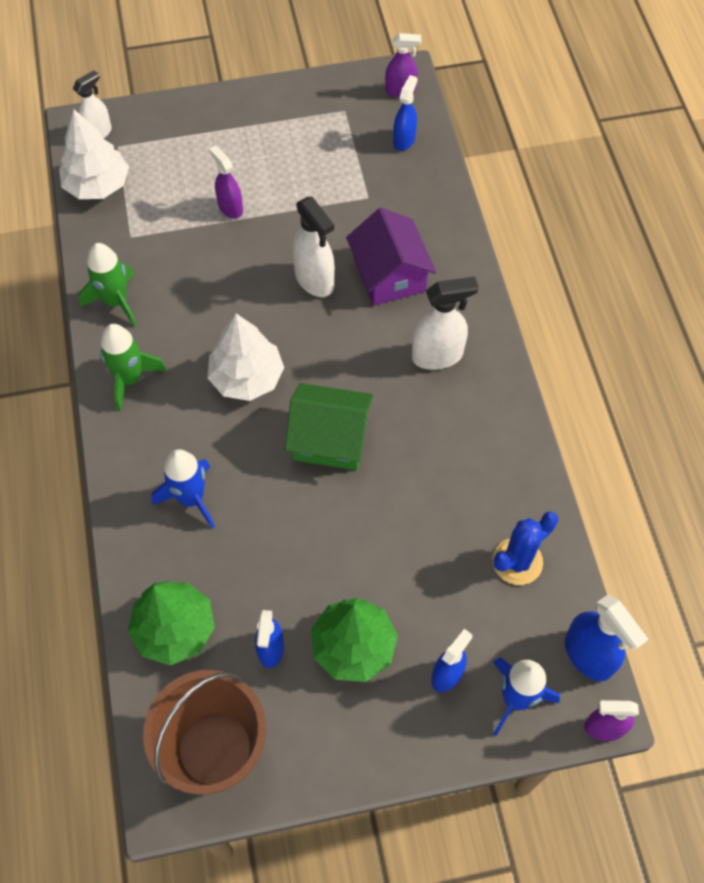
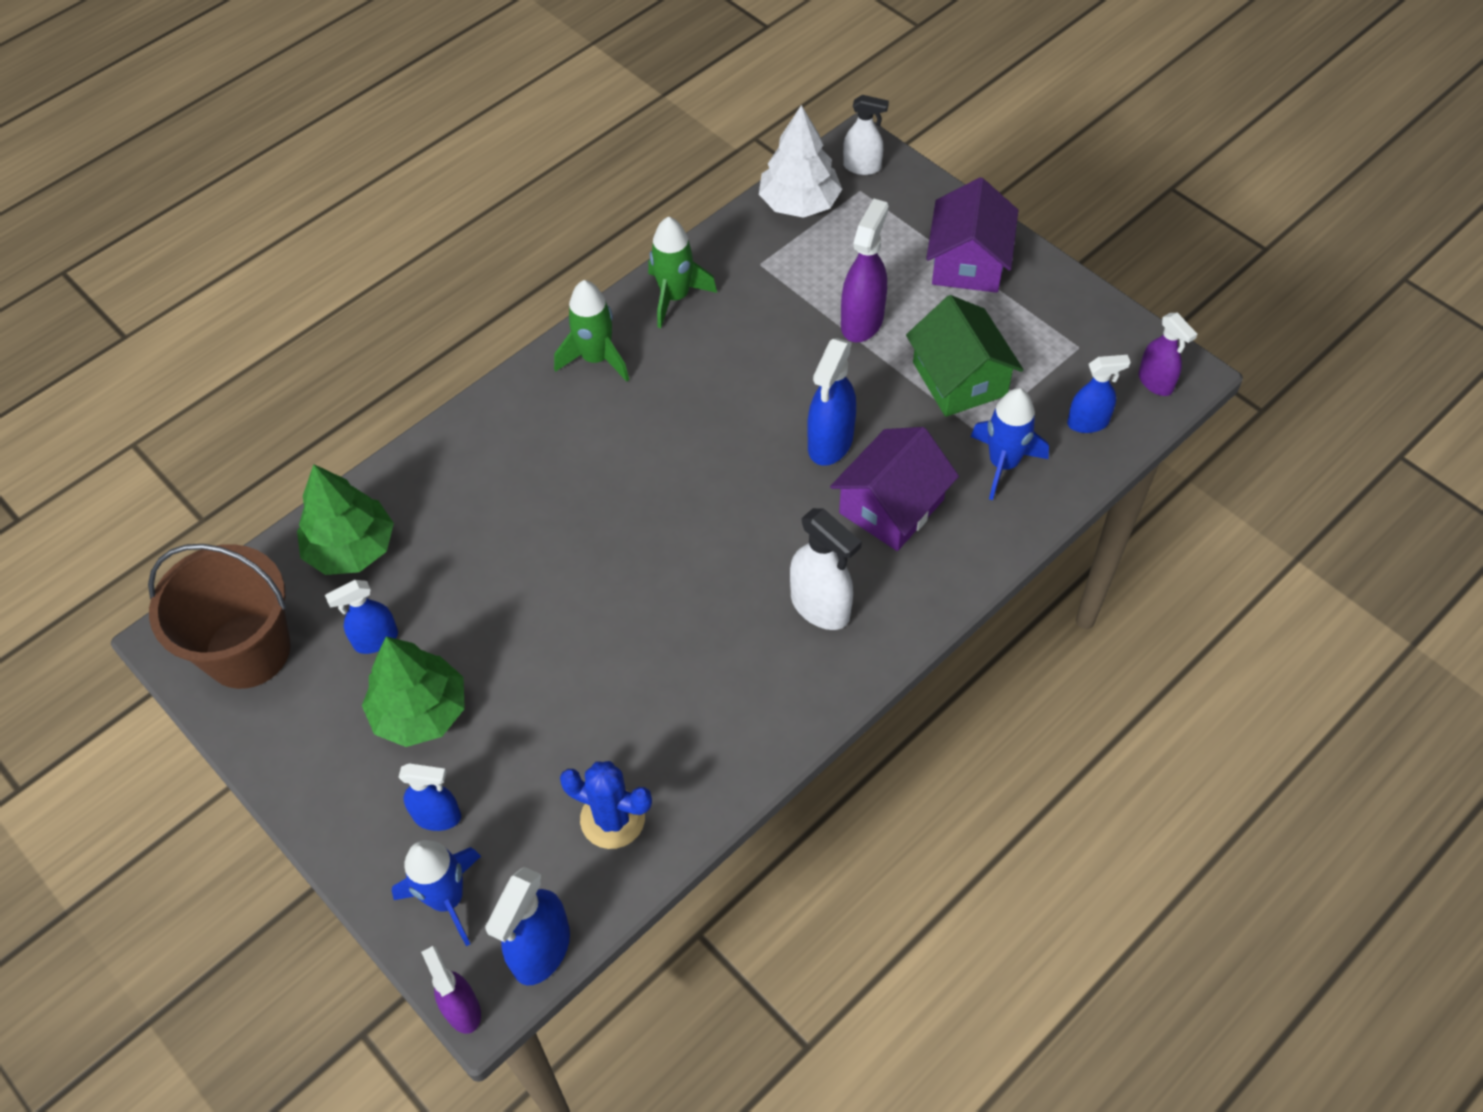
camera: 60 degrees right, 5 degrees down
(191, 498) = (497, 482): blue rocket -> blue rocket (1003, 464)
(230, 207) = (862, 321): purple spray bottle -> purple spray bottle, size x1.50
(231, 125) = (968, 262): none -> purple house
(247, 378) = (666, 451): white tree -> none
(314, 280) = (830, 443): white spray bottle -> blue spray bottle
(330, 439) = (645, 562): green house -> green house (959, 379)

